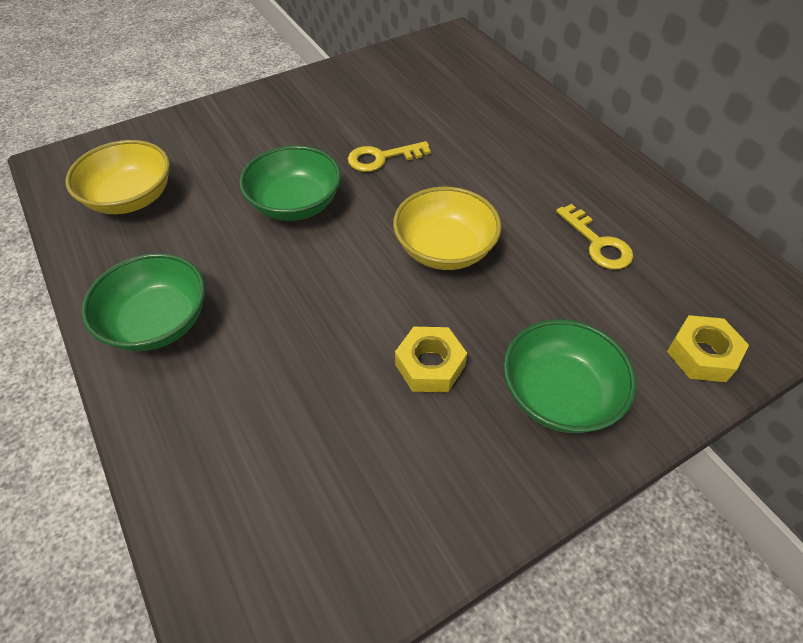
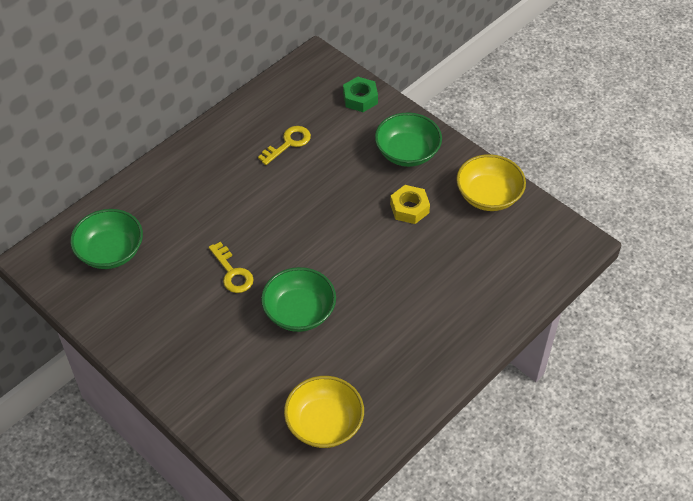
camera: 105 degrees left, 0 degrees up
(158, 322) = (429, 351): green bowl -> green bowl (110, 252)
(444, 249) = (317, 217): yellow bowl -> yellow bowl (488, 196)
(702, 354) = (360, 98): yellow nut -> green nut

